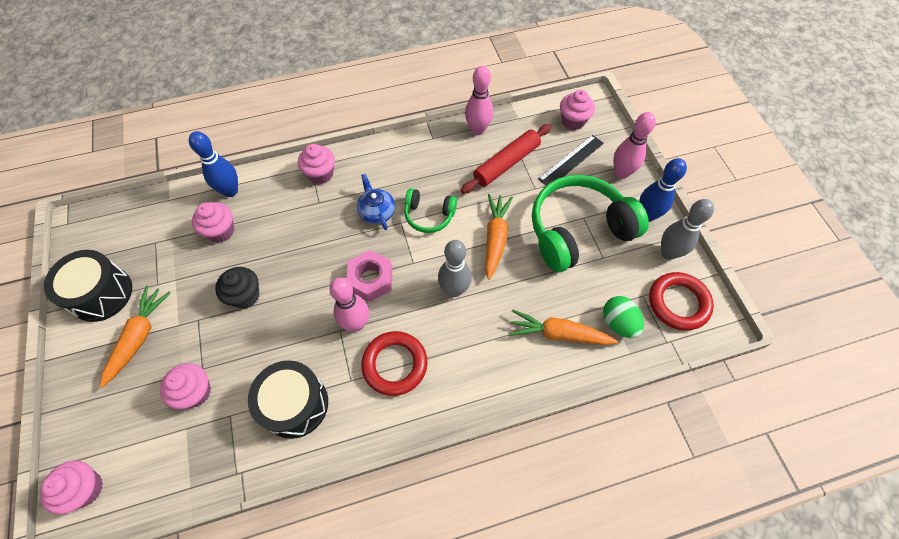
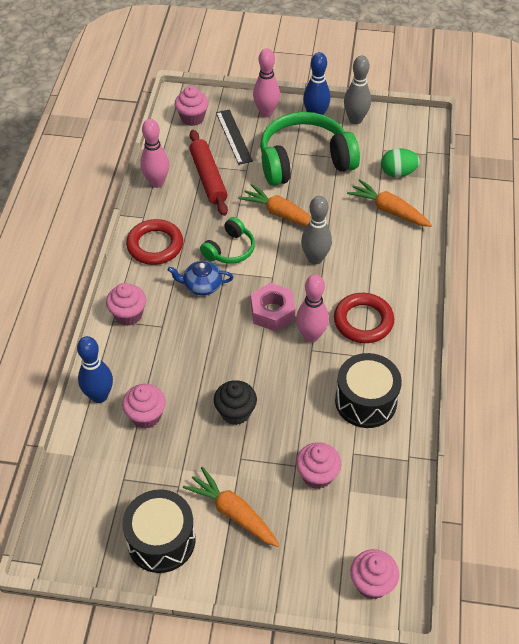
camera: 65 degrees left, 10 degrees down
(558, 334) = (389, 210): orange carrot -> orange carrot turned 90 degrees clockwise
(578, 230) = (304, 161): green headphones -> green headphones turned 75 degrees clockwise
(678, 303) = (399, 134): red ring -> red ring (155, 245)

